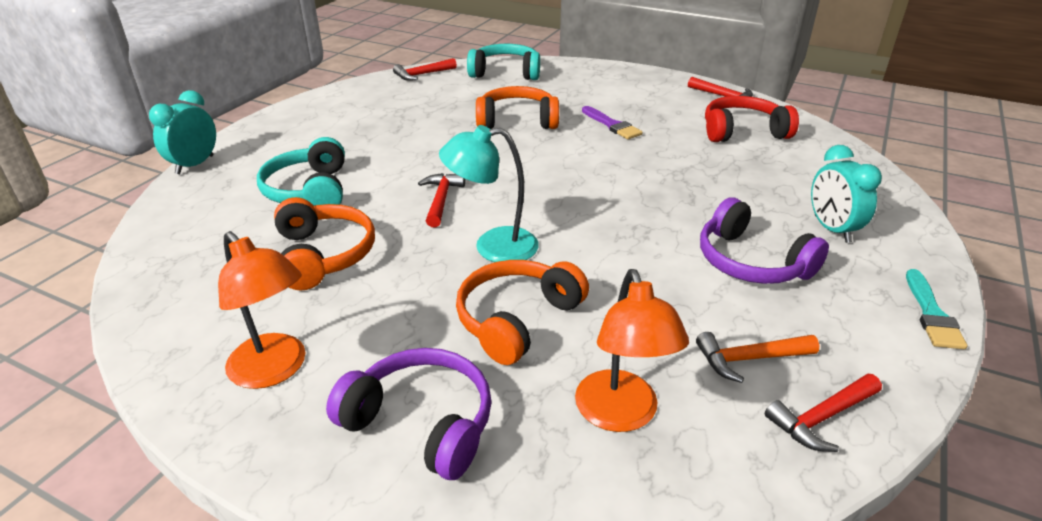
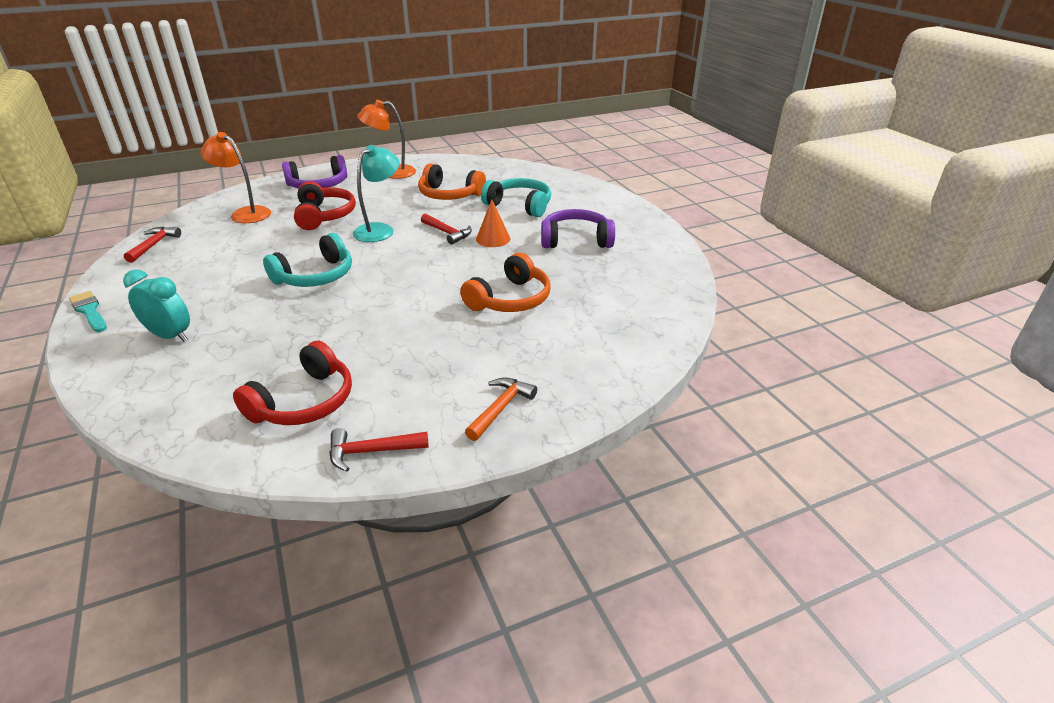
camera: 130 degrees right, 0 degrees up
(195, 165) = (601, 187): turquoise clock -> none
(420, 170) = (493, 239): none -> orange cone
(422, 75) = (676, 296): red hammer -> none
(505, 73) = (628, 342): turquoise headphones -> turquoise headphones (315, 276)
(517, 319) = (324, 216): orange headphones -> red headphones
(612, 125) = (433, 338): purple brush -> none
(749, 359) = (198, 248): orange hammer -> orange hammer (501, 408)
(751, 262) = (221, 288): purple headphones -> purple headphones (576, 240)

